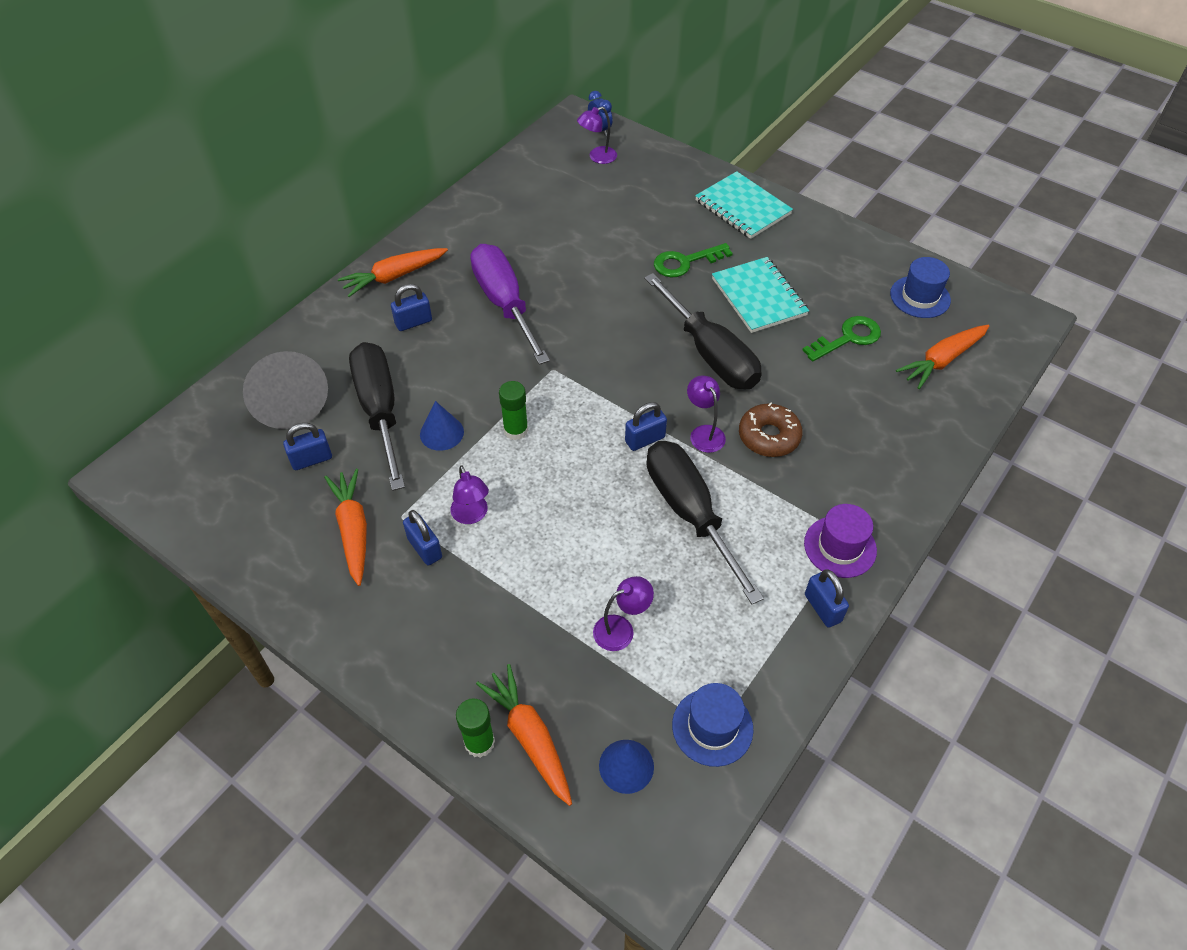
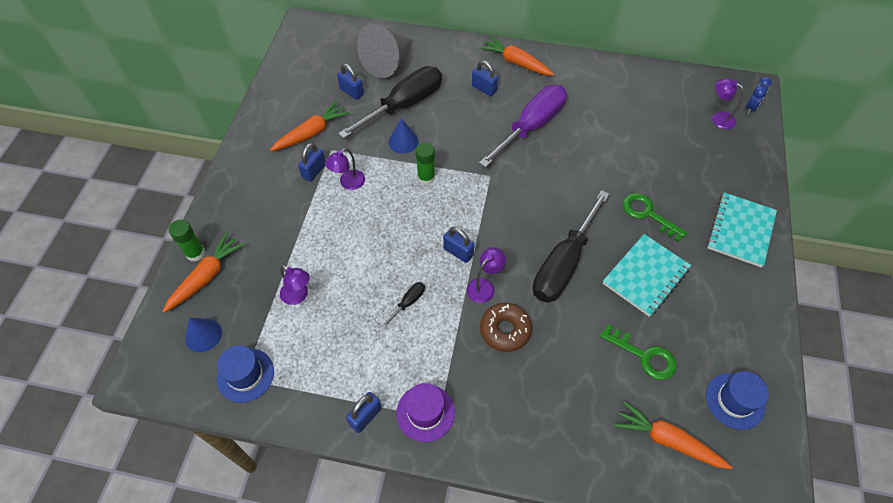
camera: 65 degrees right, 5 degrees up
(690, 513) = (408, 302): black screwdriver -> black screwdriver, size x0.40

